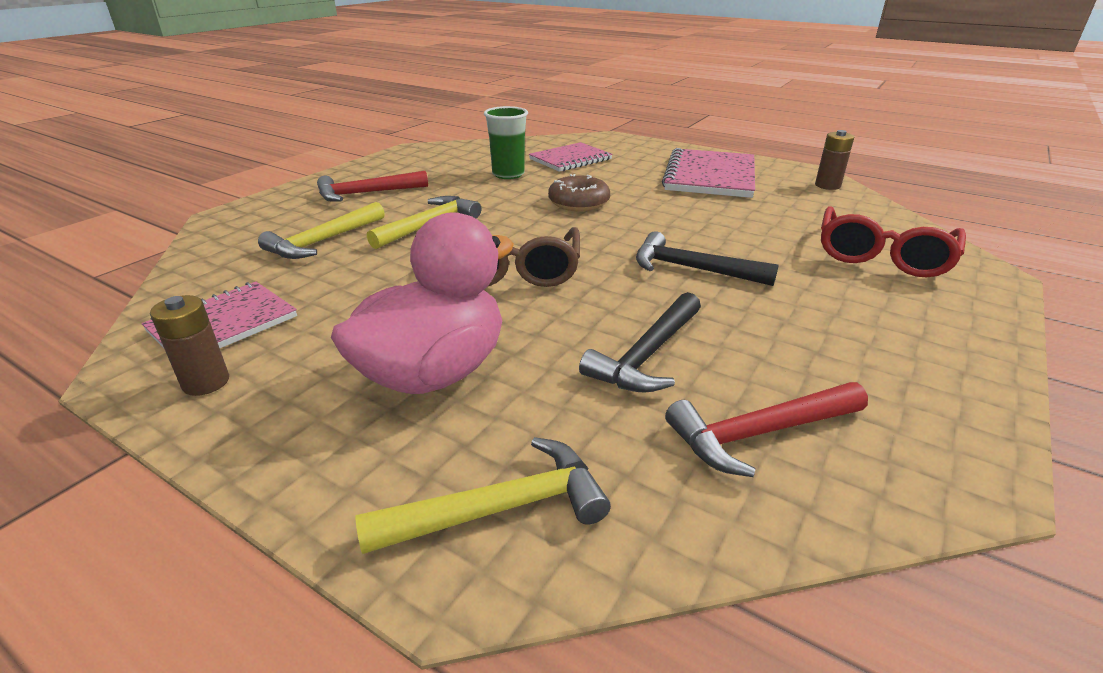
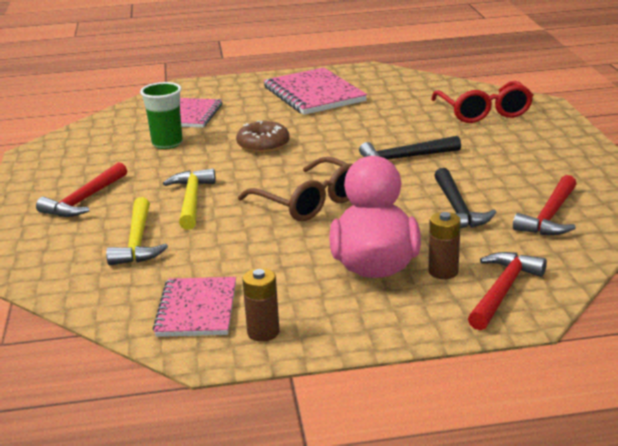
camera: 40 degrees left, 5 degrees down
(500, 509) = (503, 291): yellow hammer -> red hammer
(827, 185) = (394, 76): brown battery -> brown battery (443, 272)

